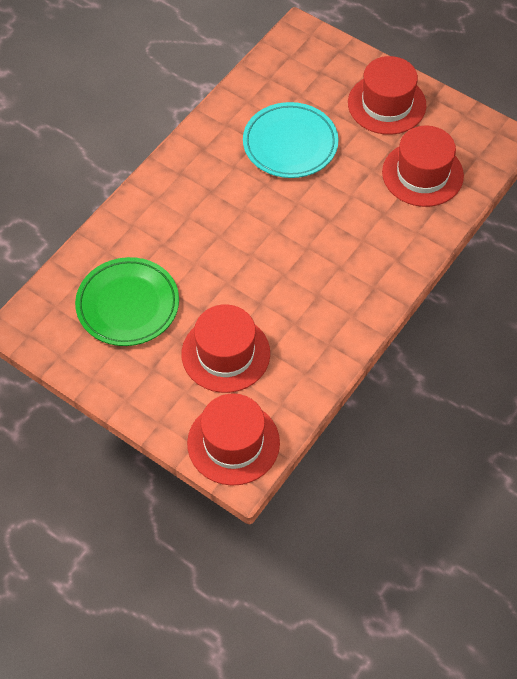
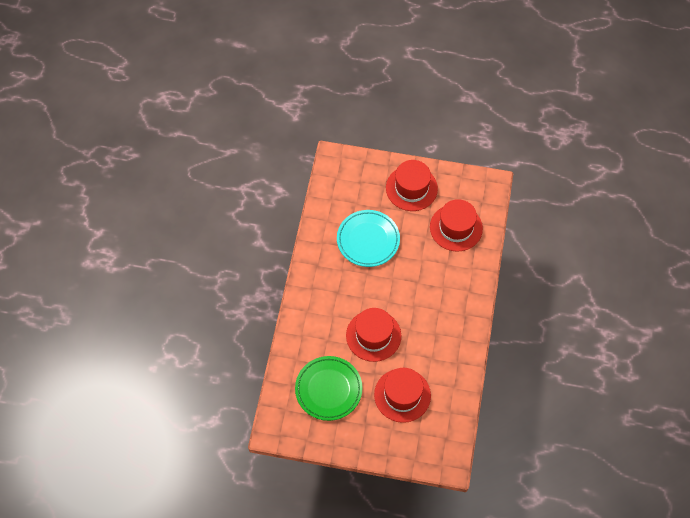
camera: 25 degrees left, 5 degrees up
(233, 443) = (436, 448): red hat -> red hat (373, 335)

